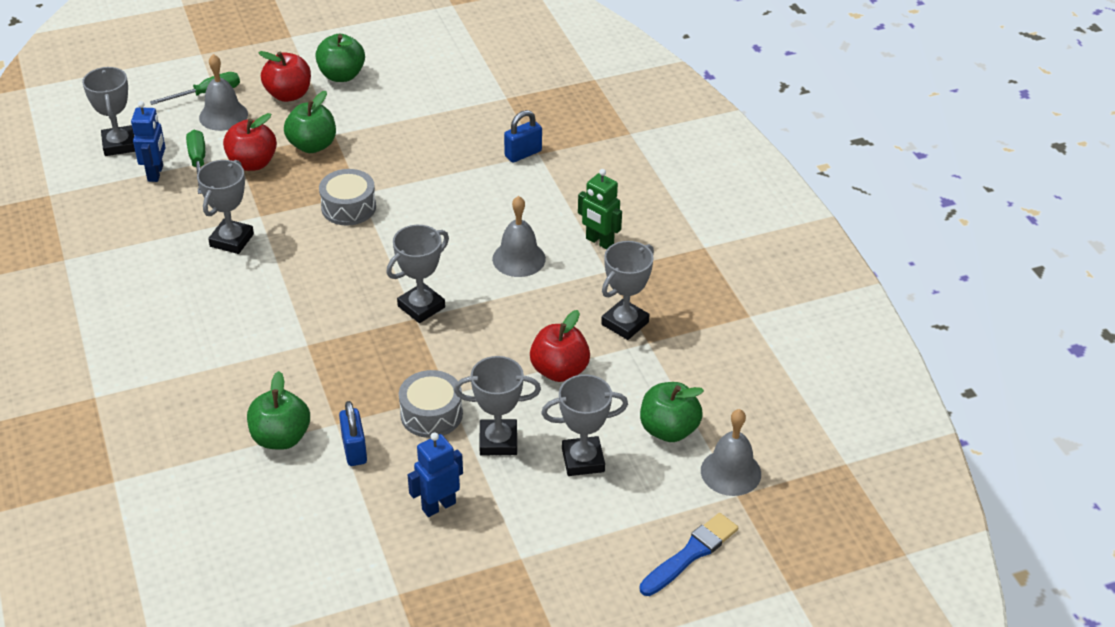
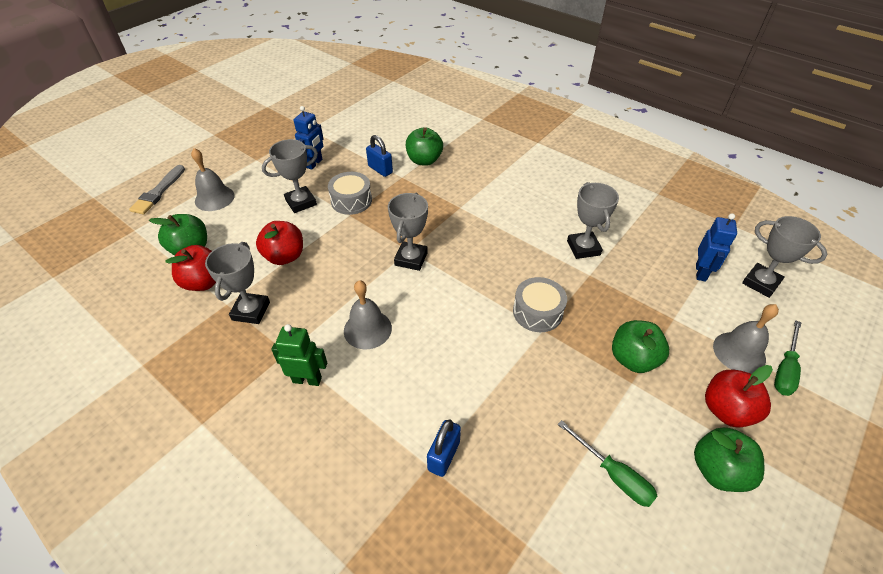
camera: 150 degrees right, 5 degrees up
(156, 173) = (701, 272): blue robot -> blue robot turned 135 degrees counterclockwise
(198, 162) = (689, 296): green screwdriver -> green screwdriver (613, 474)
(252, 163) = (652, 316): red apple -> red apple (204, 282)
(583, 460) = (242, 212): grey trophy -> none
(691, 553) = (158, 192): blue brush -> grey brush
(731, 472) = (140, 240): grey bell -> grey bell (214, 198)

